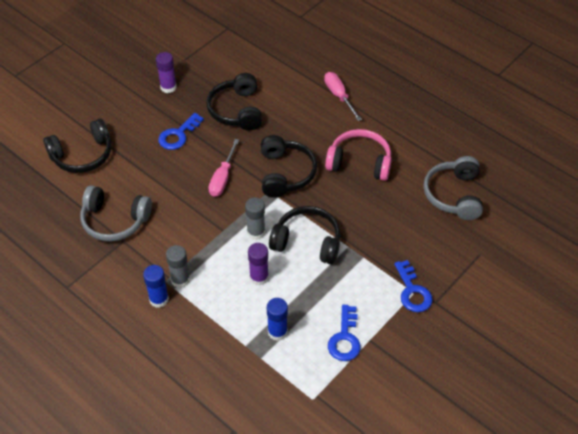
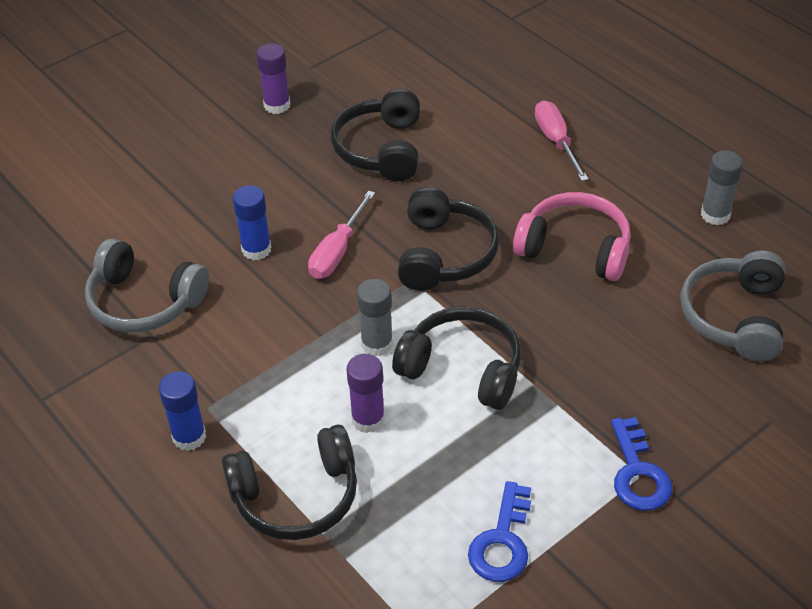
camera: 10 degrees right, 5 degrees down
(82, 155) = (116, 195): black headphones -> black headphones (296, 496)
(178, 135) = (277, 178): blue key -> none
(180, 280) = (232, 408): grey glue stick -> grey glue stick (715, 215)
(277, 332) = (383, 516): blue glue stick -> blue glue stick (256, 249)

